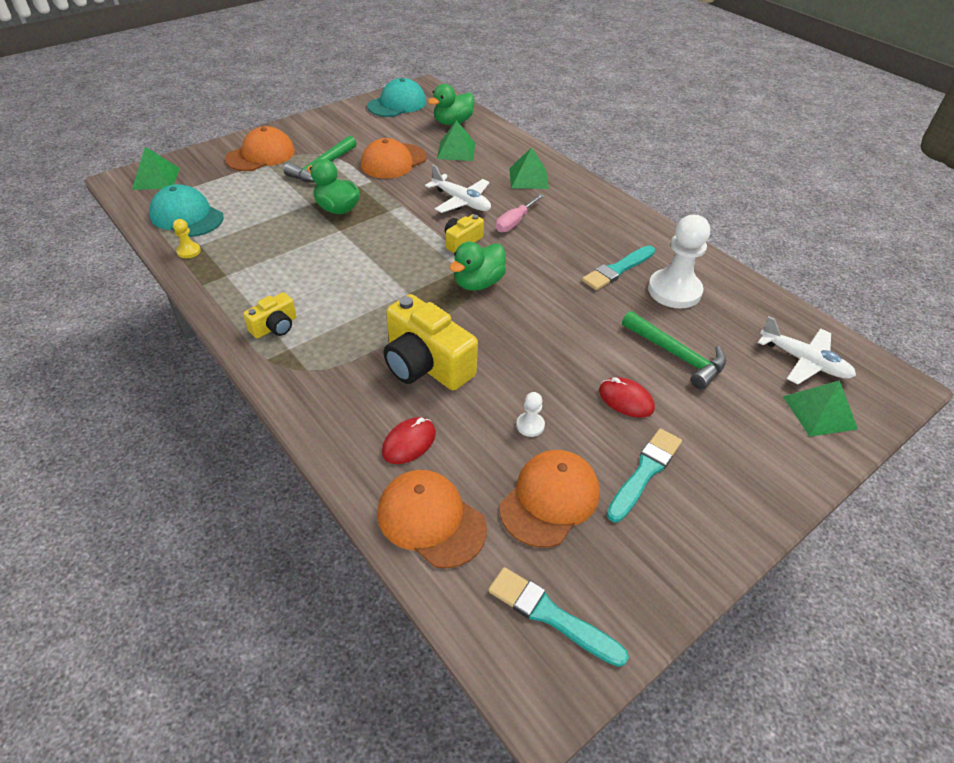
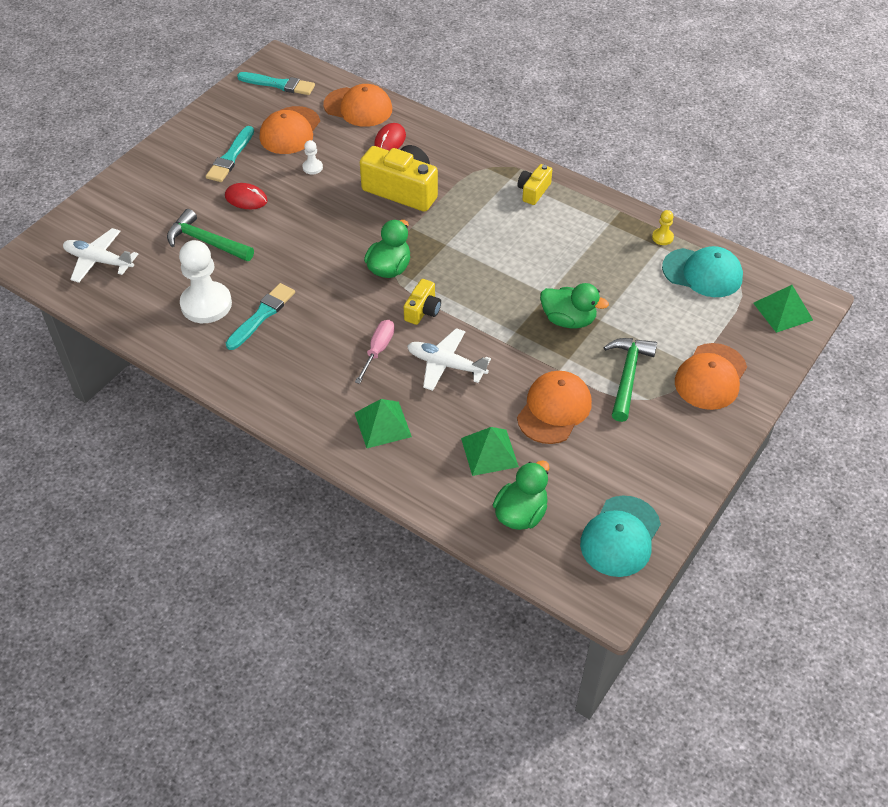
camera: 165 degrees right, 5 degrees up
(819, 412) = (98, 222): green pyramid -> none

